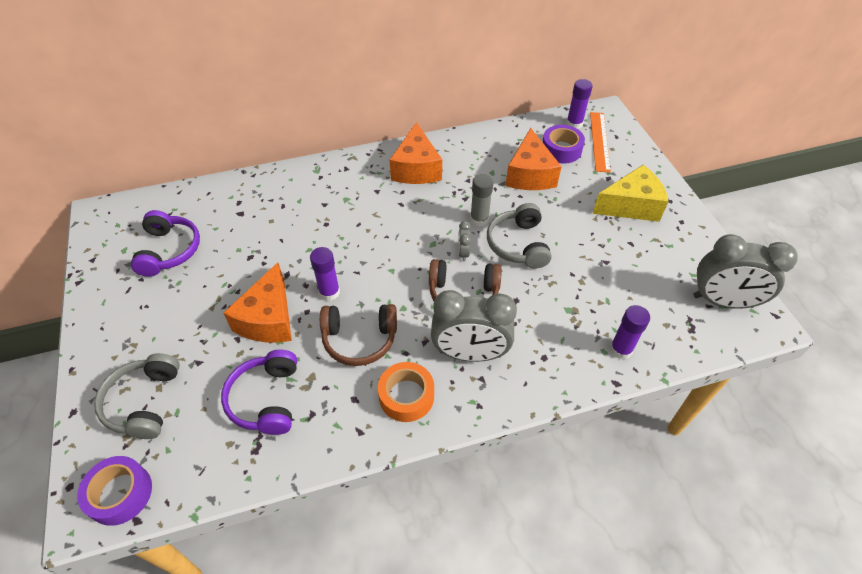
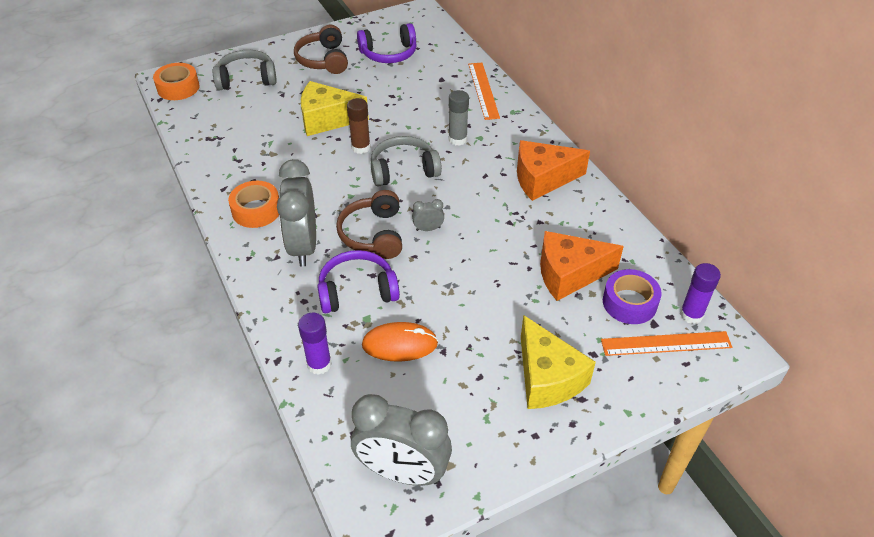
camera: 80 degrees right, 5 degrees down
(120, 494) = (178, 87): purple tape -> orange tape
(266, 399) = (251, 134): purple headphones -> purple headphones (357, 291)
(268, 319) = (327, 119): orange cheese -> yellow cheese
(274, 185) = (483, 90): none -> orange ruler
(329, 292) = (361, 147): purple glue stick -> brown glue stick
(359, 339) = (312, 174): brown headphones -> brown headphones (324, 60)
(479, 219) = (480, 236): grey glue stick -> grey glue stick (457, 139)
(518, 244) = (451, 271): grey headphones -> grey headphones (403, 170)
(598, 289) = (399, 344): none -> orange mouse
(722, 301) = (402, 472): grey clock -> grey clock turned 75 degrees counterclockwise

